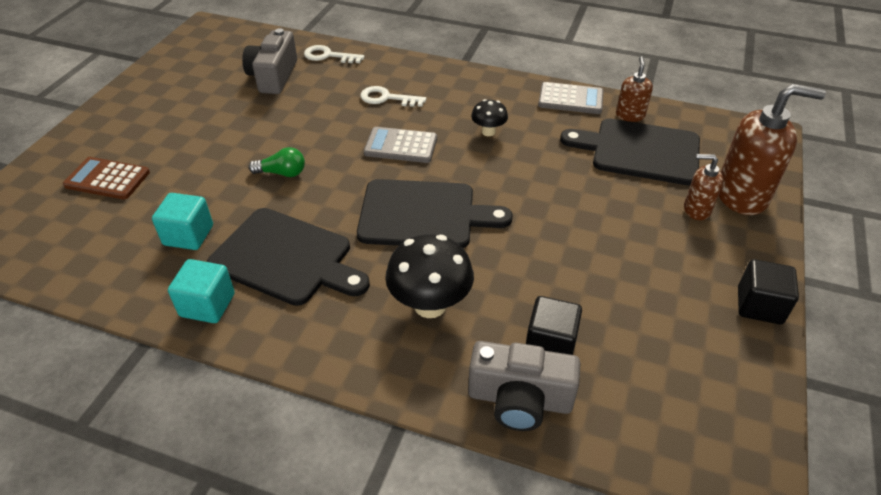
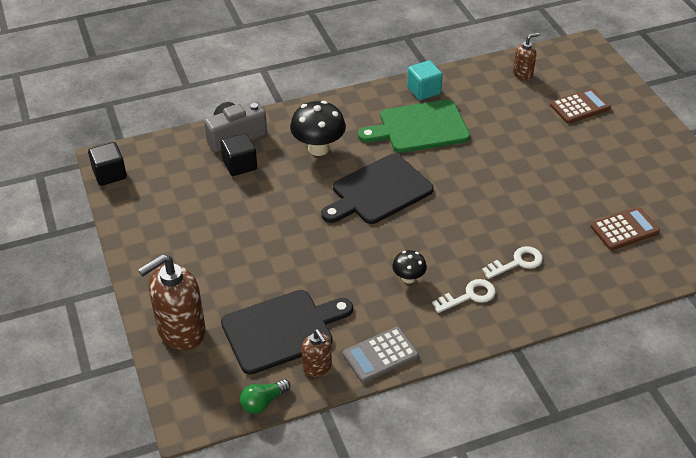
camera: 140 degrees right, 0 degrees up
(188, 235) = (485, 109): turquoise cube -> none
(273, 76) = (624, 229): grey camera -> brown calculator
(282, 173) = (495, 166): green light bulb -> green light bulb (263, 402)
(286, 258) = (419, 127): black cutting board -> green cutting board
(328, 56) = (622, 276): white key -> white key (469, 296)
(401, 146) = (452, 228): grey calculator -> none
(696, 210) = (208, 298): brown soap dispenser -> brown soap dispenser (522, 74)
(759, 305) = (135, 249): black cube -> black cube (109, 174)

